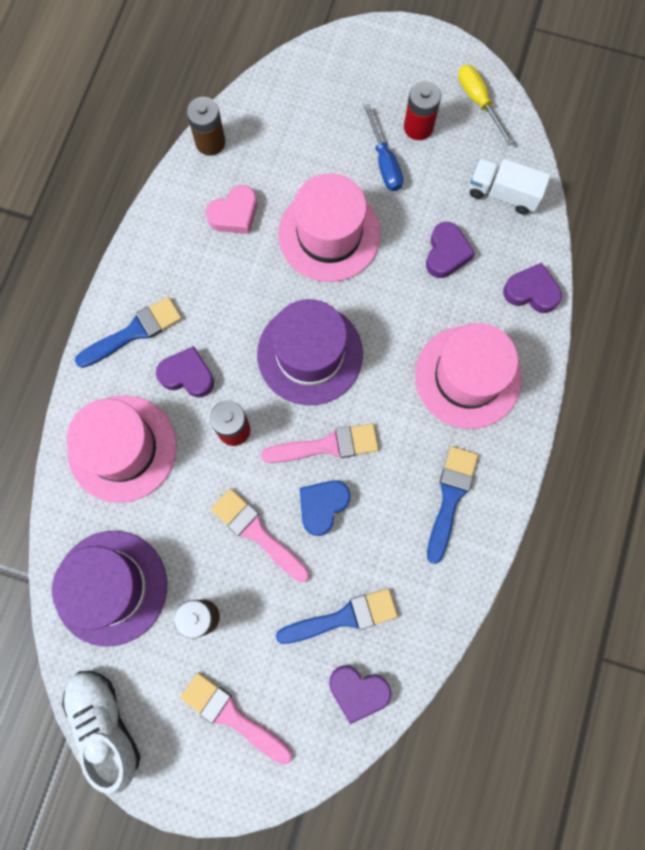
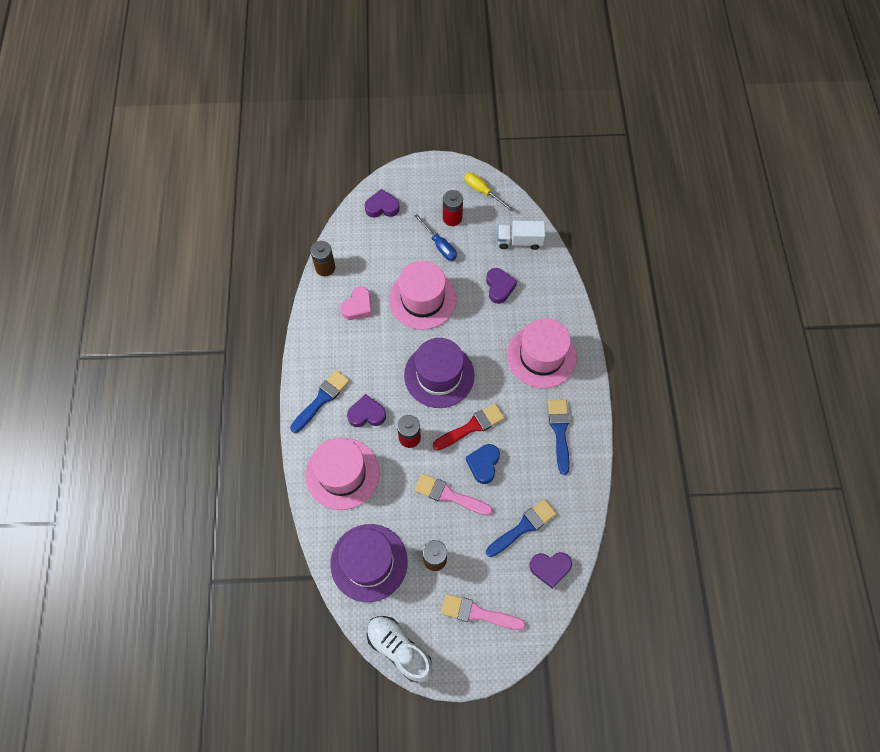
camera: 20 degrees left, 10 degrees down
(327, 445) = (472, 426): pink brush -> red brush
(531, 292) = (559, 293): purple heart -> purple heart (382, 207)

